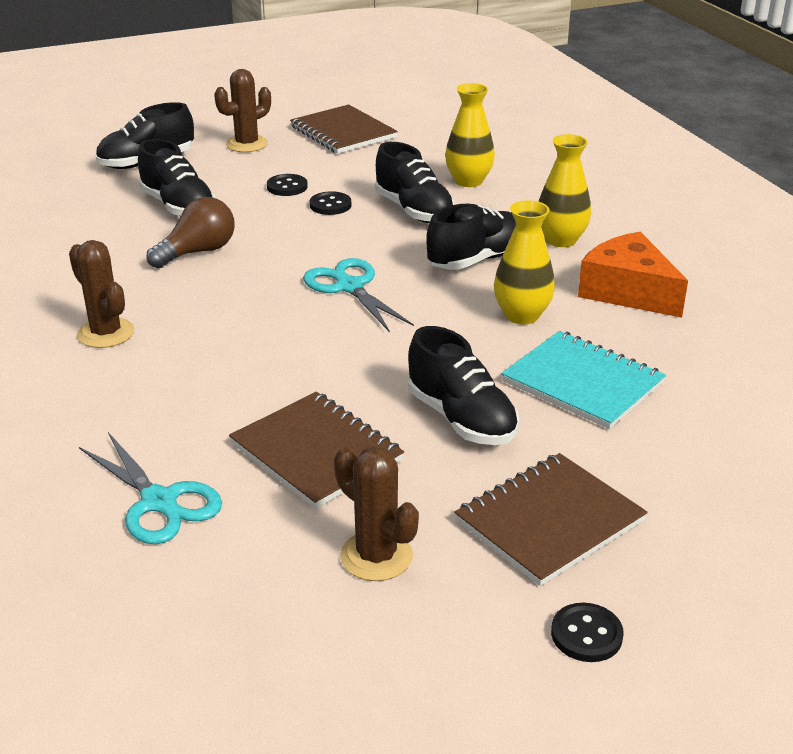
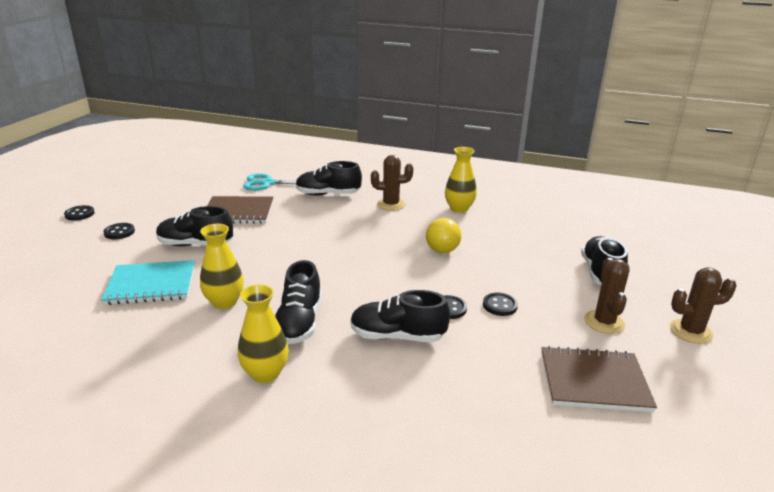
camera: 130 degrees right, 5 degrees down
(178, 206) = (511, 260): black shoe -> black shoe (328, 194)
(198, 252) = (441, 246): brown light bulb -> yellow light bulb
(349, 287) = (338, 269): turquoise scissors -> none
(376, 556) = (175, 201): brown cactus -> brown cactus (690, 331)
(468, 181) = (413, 392): yellow vase -> yellow vase (459, 209)
(549, 521) = (119, 232): brown notebook -> black button
(628, 291) = (172, 355): orange cheese -> none

